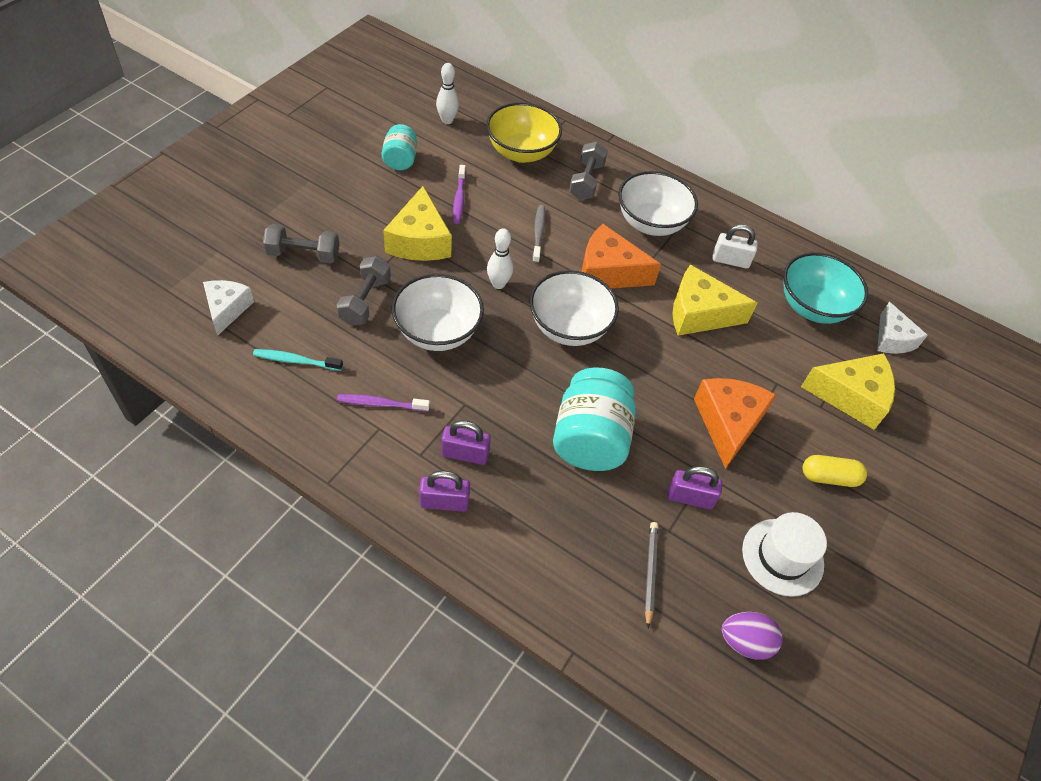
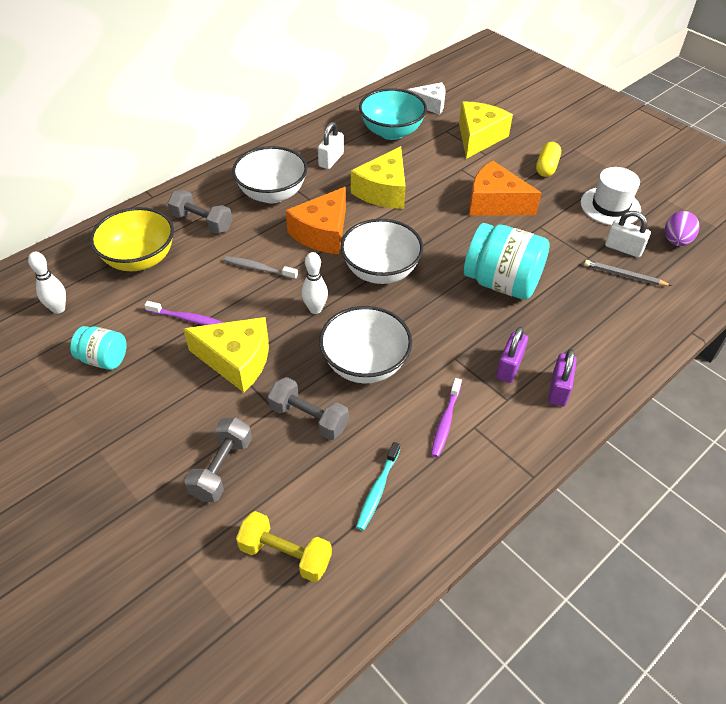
camera: 70 degrees left, 5 degrees down
(227, 309) = (285, 555): white cheese -> yellow dumbbell
(690, 497) = (560, 239): purple padlock -> none
(702, 572) = (623, 248): none -> white padlock

